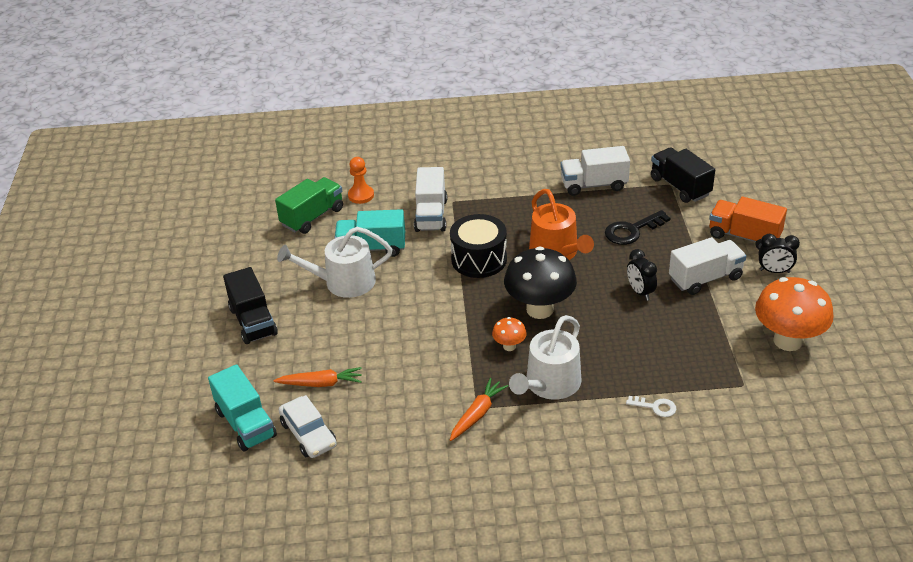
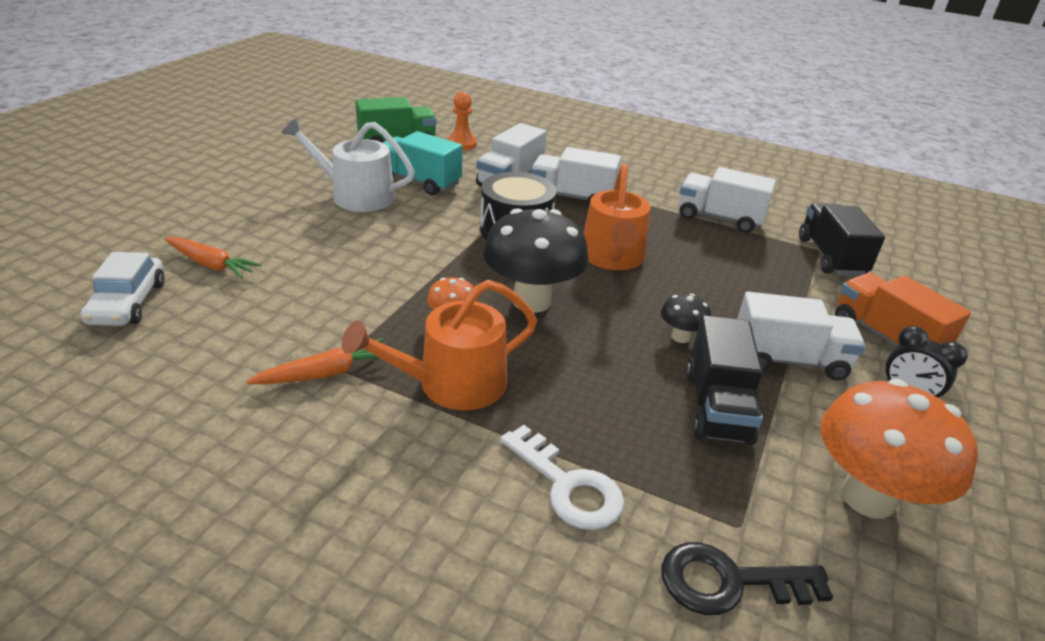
camera: 25 degrees right, 5 degrees down
(245, 424) = (90, 265): turquoise truck -> none
(253, 321) = (232, 191): black truck -> black truck (717, 406)
(487, 211) = (572, 197): none -> white truck
(549, 384) = (452, 384): white watering can -> orange watering can
(632, 231) = (727, 273): black key -> black key (728, 582)
(640, 292) = (680, 337): black clock -> black mushroom
(655, 407) = (568, 486): white key -> white key, size x1.72

